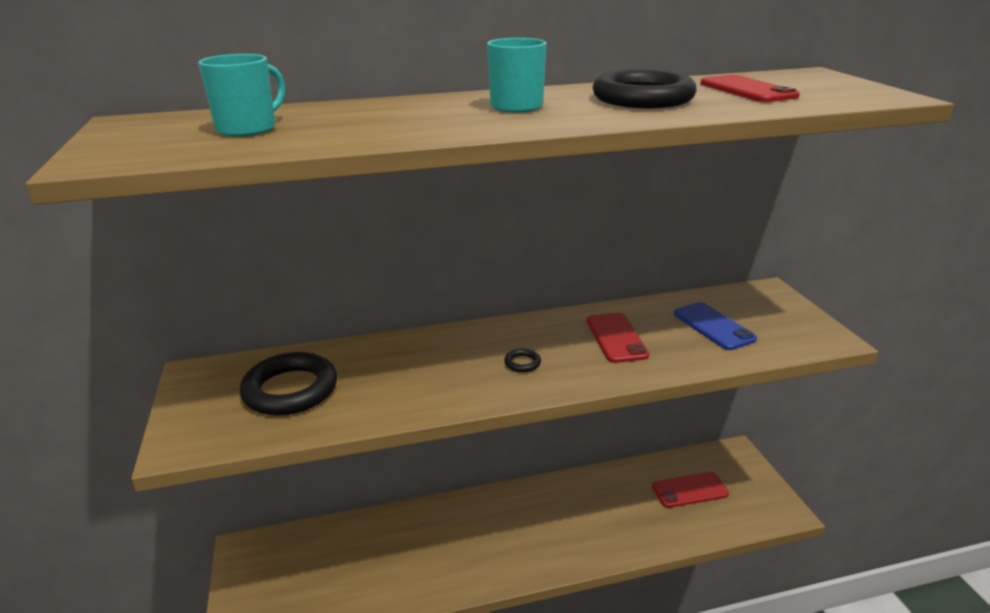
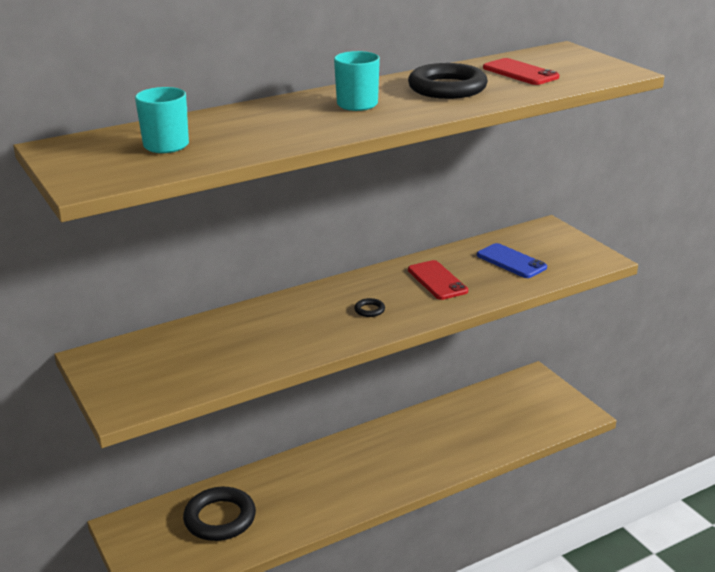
camera: 15 degrees left, 0 degrees up
(290, 390) = (186, 357): black ring -> black ring (220, 518)
(690, 490) = (503, 411): red phone -> none

